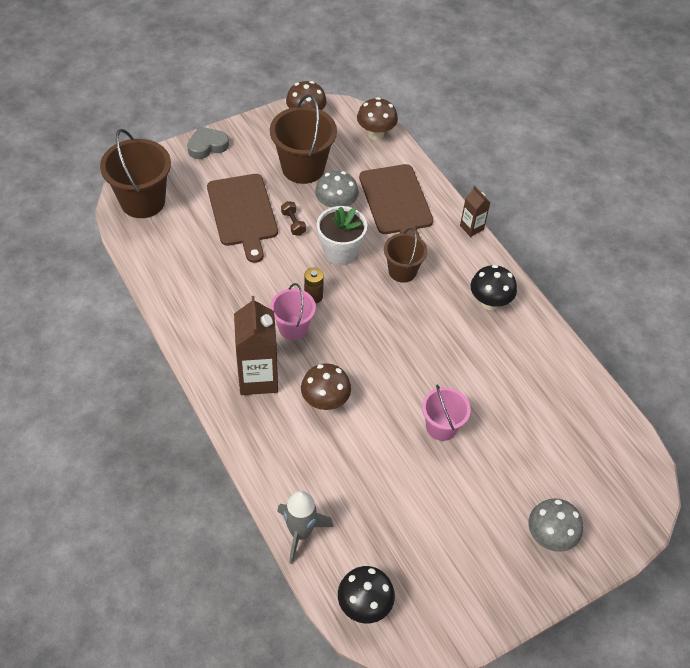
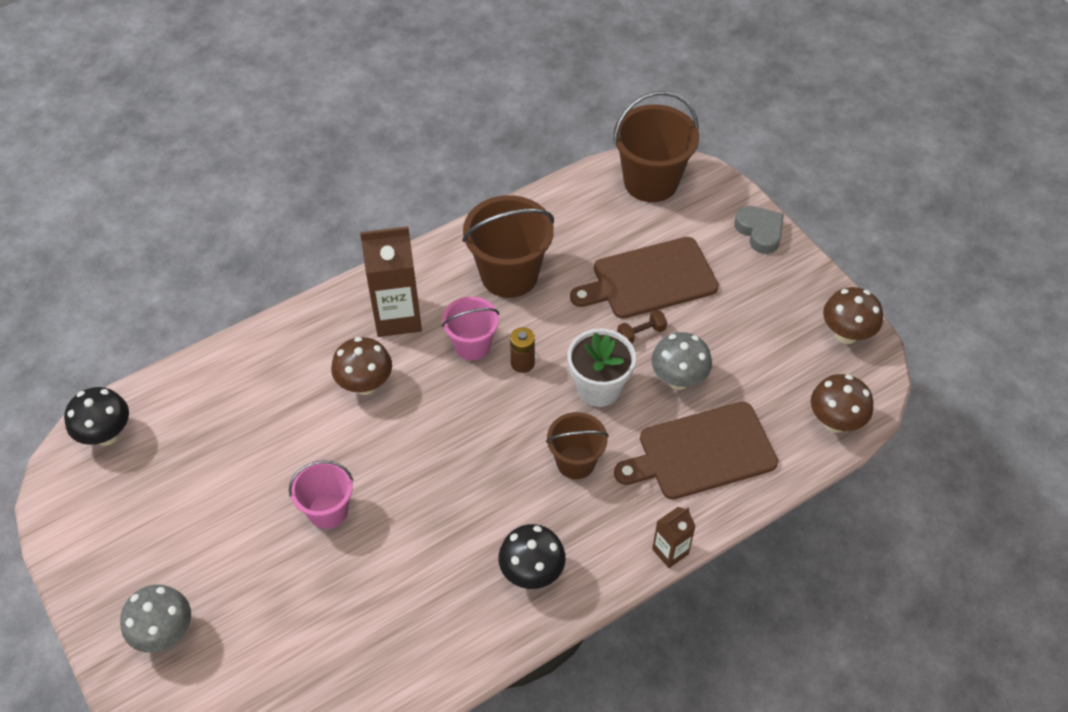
camera: 90 degrees right, 0 degrees up
(300, 533) = (197, 371): grey rocket -> none
(303, 168) = (744, 337): brown bucket -> brown bucket (509, 275)

